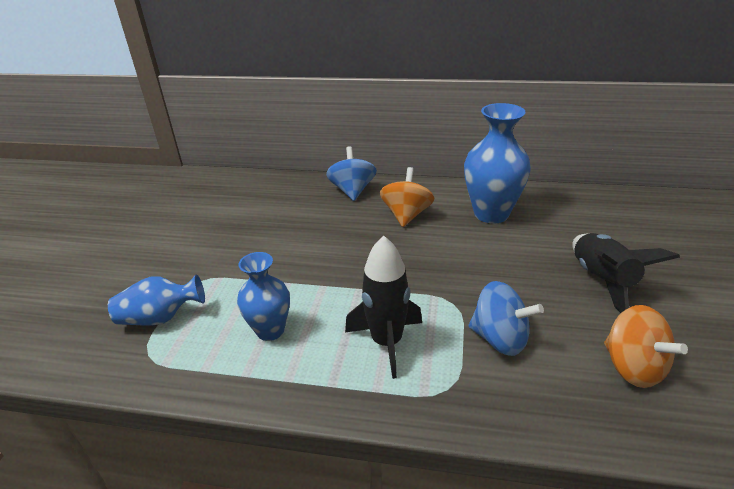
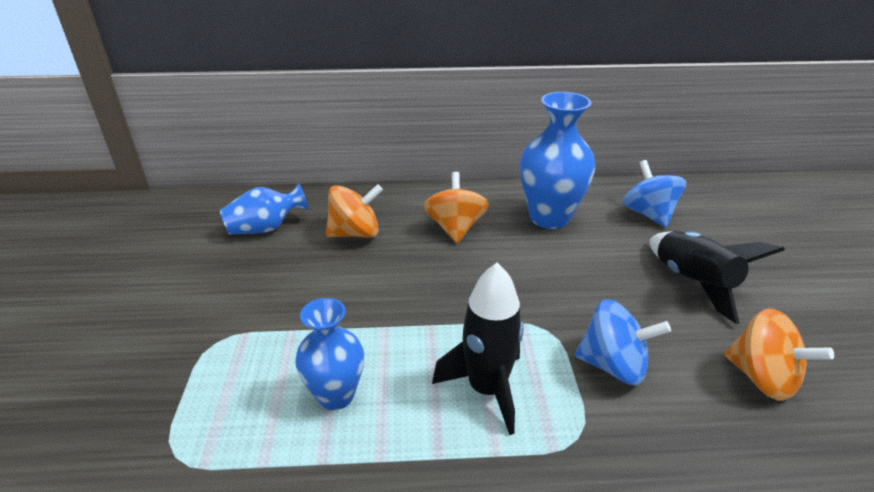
camera: 15 degrees left, 0 degrees up
(161, 318) = (178, 399): blue vase -> blue vase (265, 228)
(324, 212) = (355, 233): none -> orange spinning top
(352, 191) = (381, 204): blue spinning top -> blue spinning top (648, 214)

